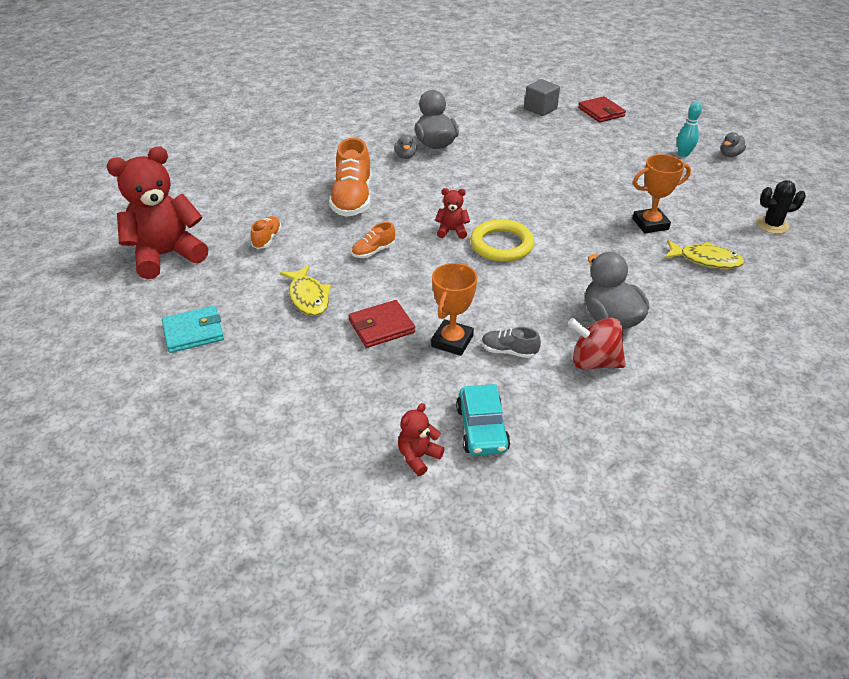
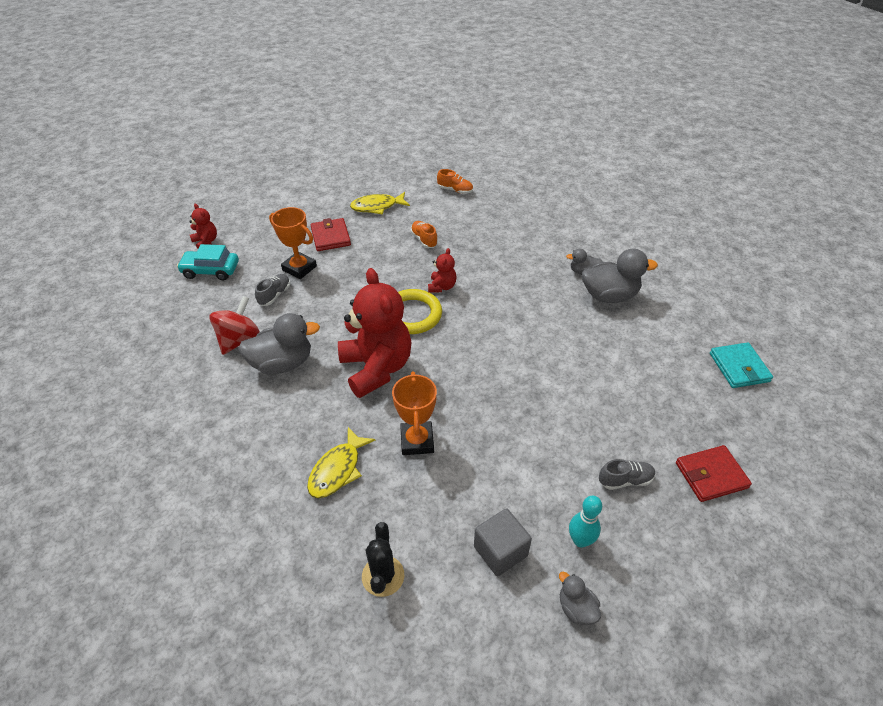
camera: 100 degrees right, 5 degrees up
(166, 255) = (446, 150): red teddy bear -> red teddy bear (376, 368)
(193, 332) = (359, 163): turquoise wallet -> turquoise wallet (739, 367)
(352, 199) = (505, 234): orange shoe -> none
(540, 109) = (712, 406): grey cube -> grey cube (500, 551)
(625, 139) = (625, 480): none -> grey shoe

